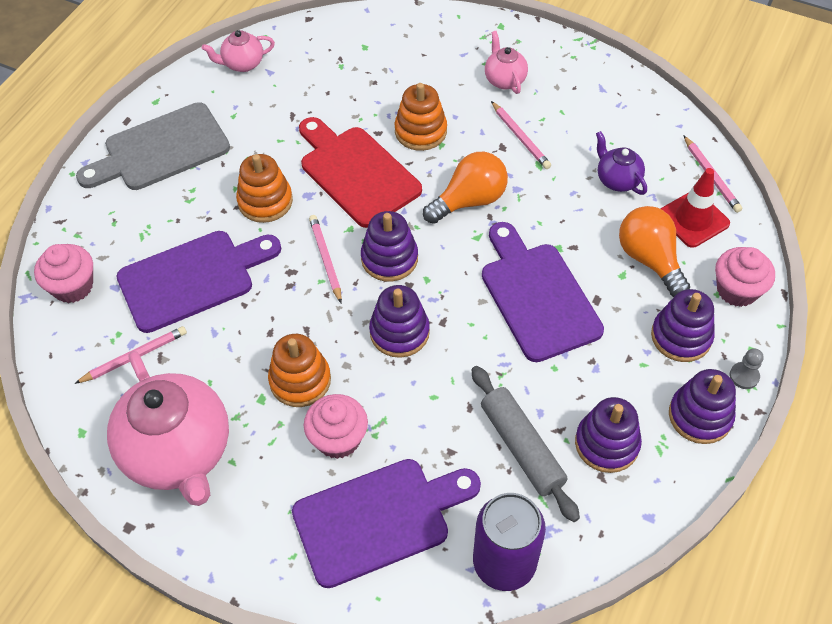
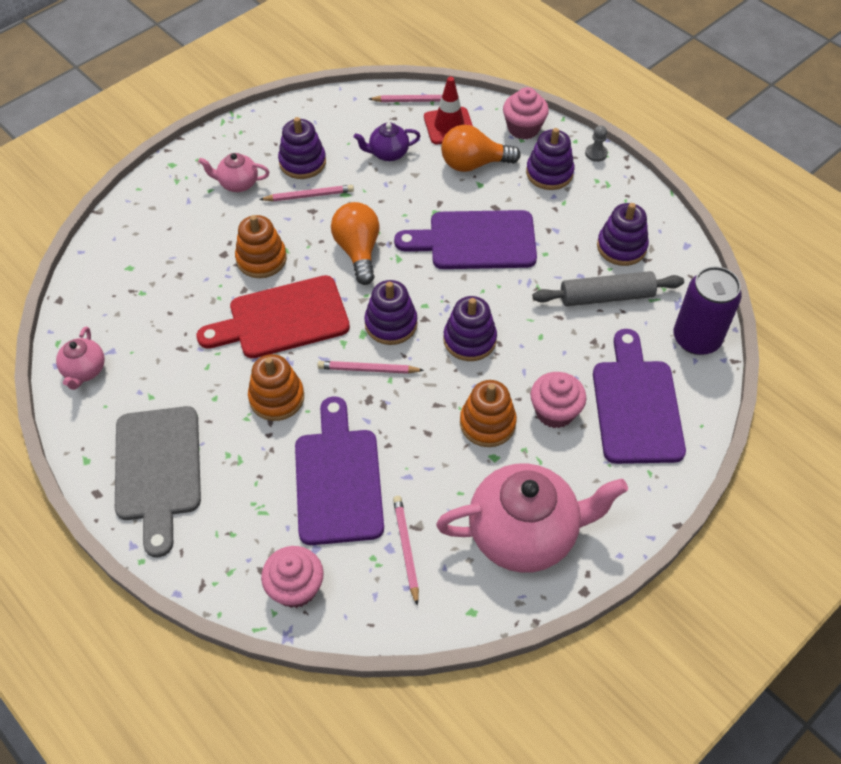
camera: 70 degrees left, 0 degrees up
(700, 416) = (618, 188): purple stacking toy -> purple stacking toy (302, 162)

